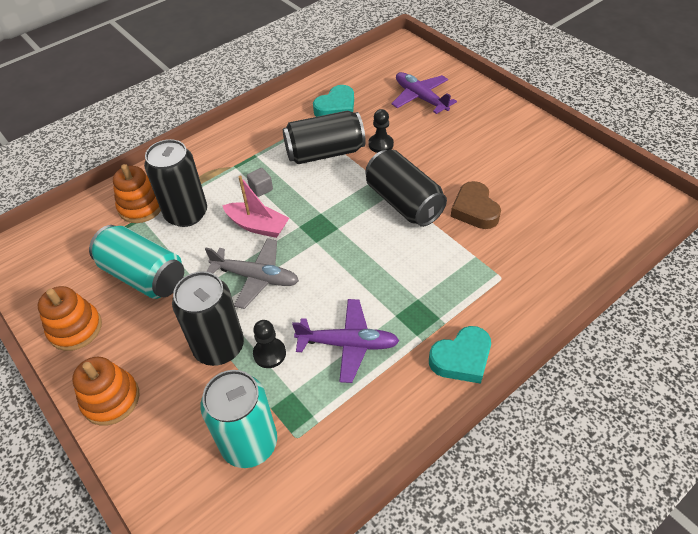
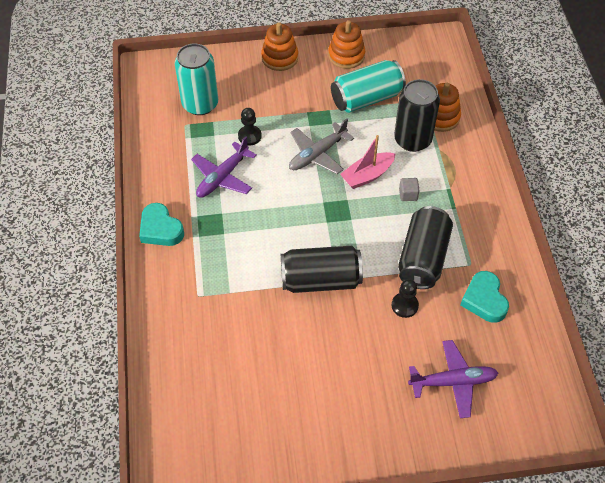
camera: 120 degrees right, 5 degrees up
(219, 347) = (276, 115): black can -> none
(461, 358) = (160, 229): turquoise heart -> turquoise heart turned 45 degrees counterclockwise
(474, 210) = (274, 324): brown heart -> none

